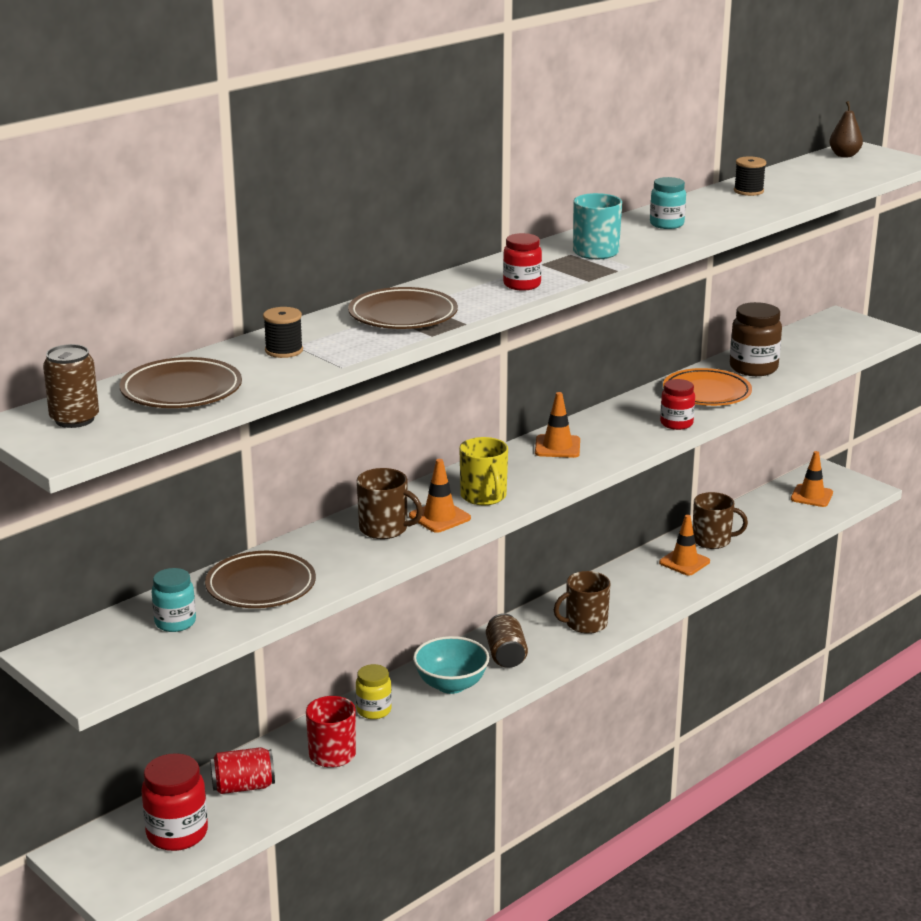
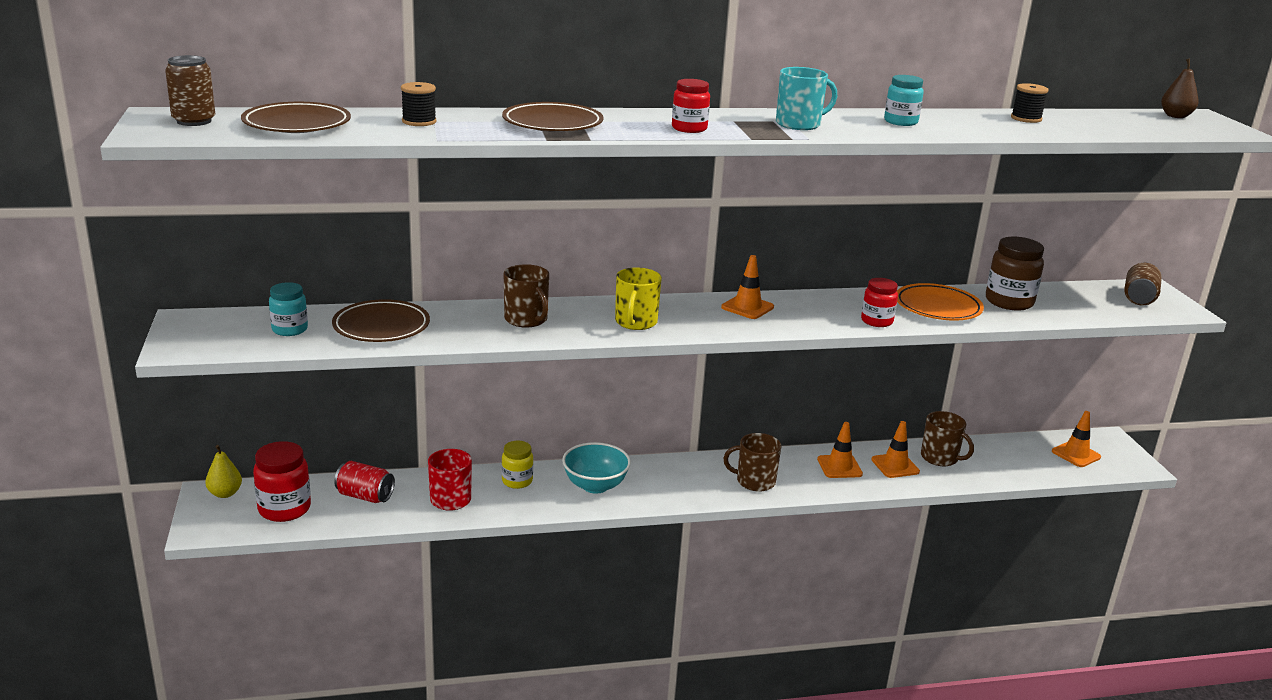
camera: 30 degrees right, 0 degrees up
(92, 846) = (225, 493): none -> yellow pear
(439, 517) = (579, 325): orange traffic cone -> orange traffic cone (839, 467)
(506, 655) = (662, 481): brown can -> brown can (1139, 298)

